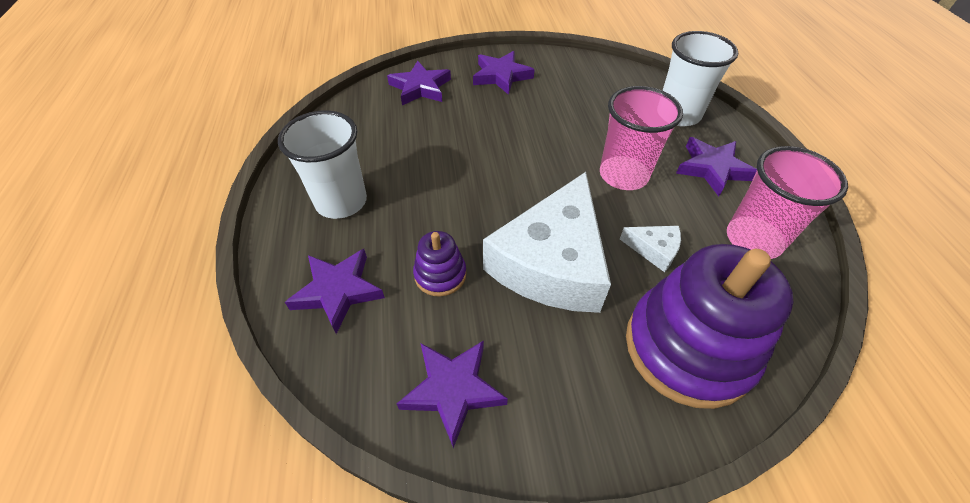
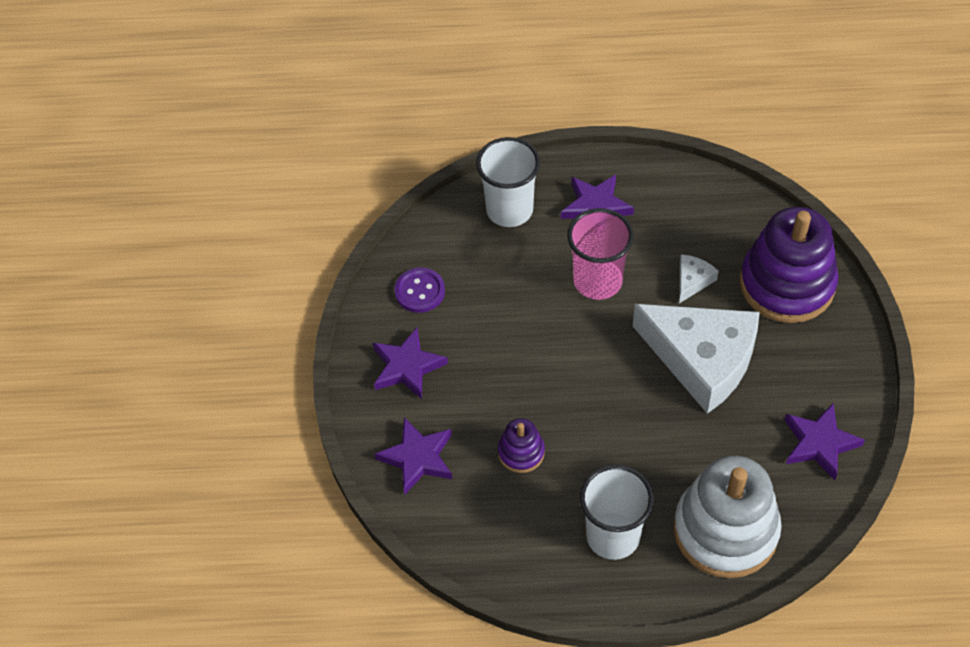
camera: 80 degrees left, 5 degrees up
(338, 291) = (725, 530): purple star -> white stacking toy
(440, 275) = (711, 447): purple stacking toy -> purple stacking toy (521, 452)
(573, 76) = (420, 291): none -> purple button
(753, 239) = (686, 207): pink cup -> none

